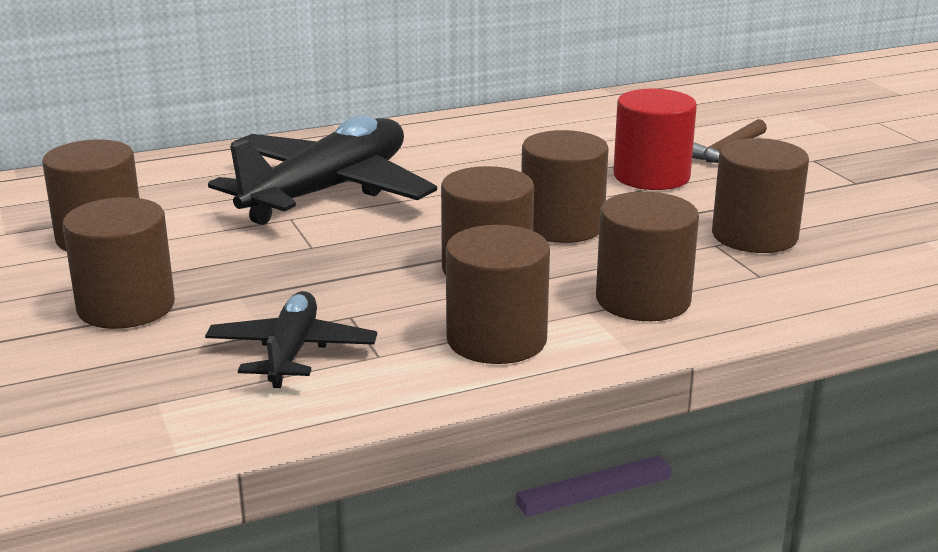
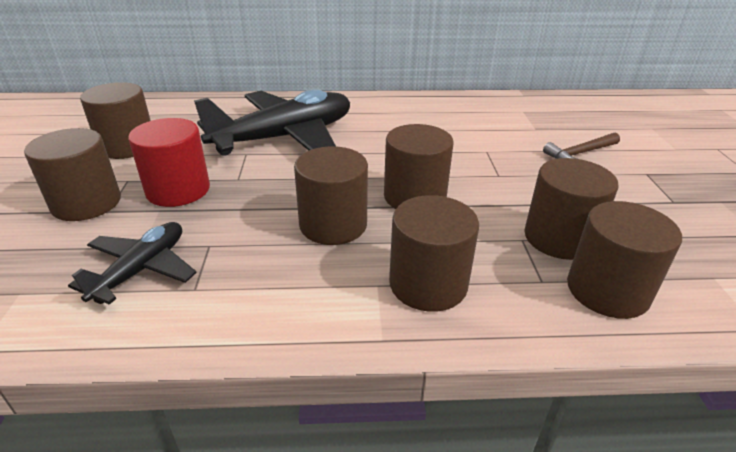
camera: 20 degrees right, 10 degrees up
(496, 340) = (287, 297): brown cylinder -> brown cylinder (607, 290)
(651, 176) = (509, 165): red cylinder -> red cylinder (178, 190)

